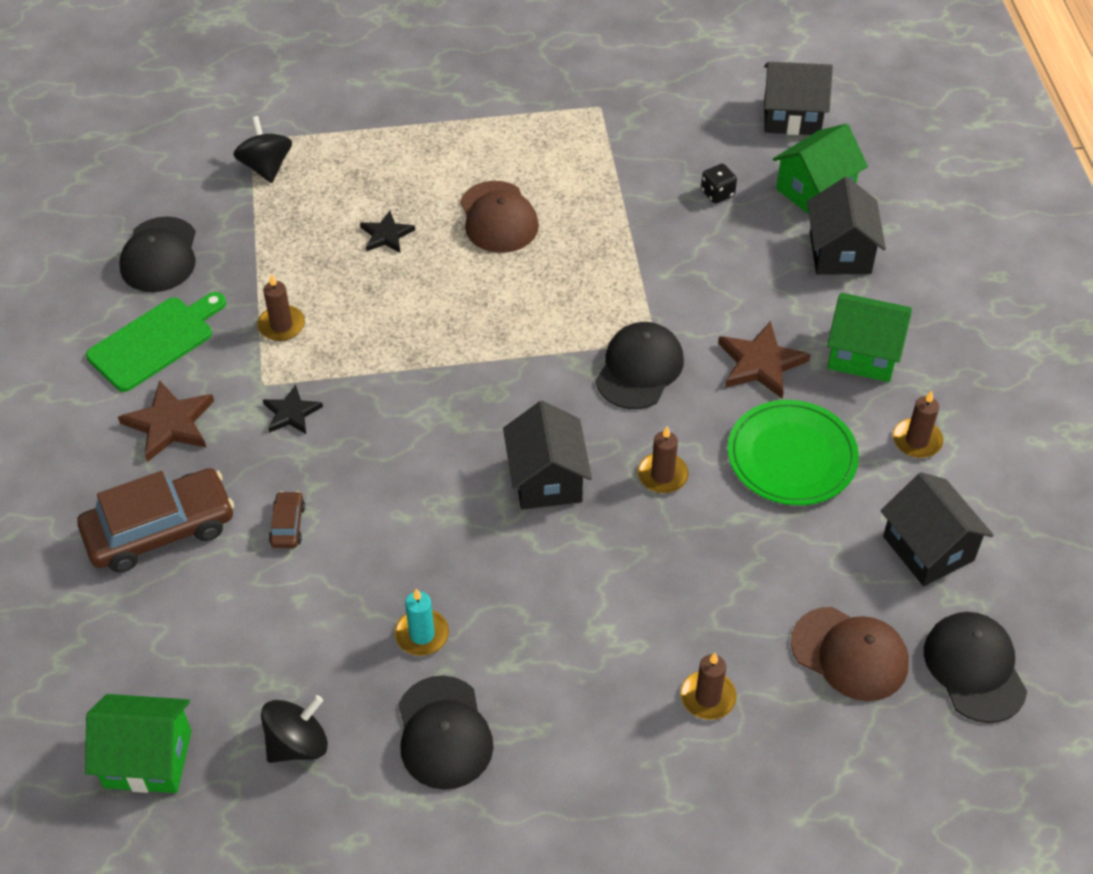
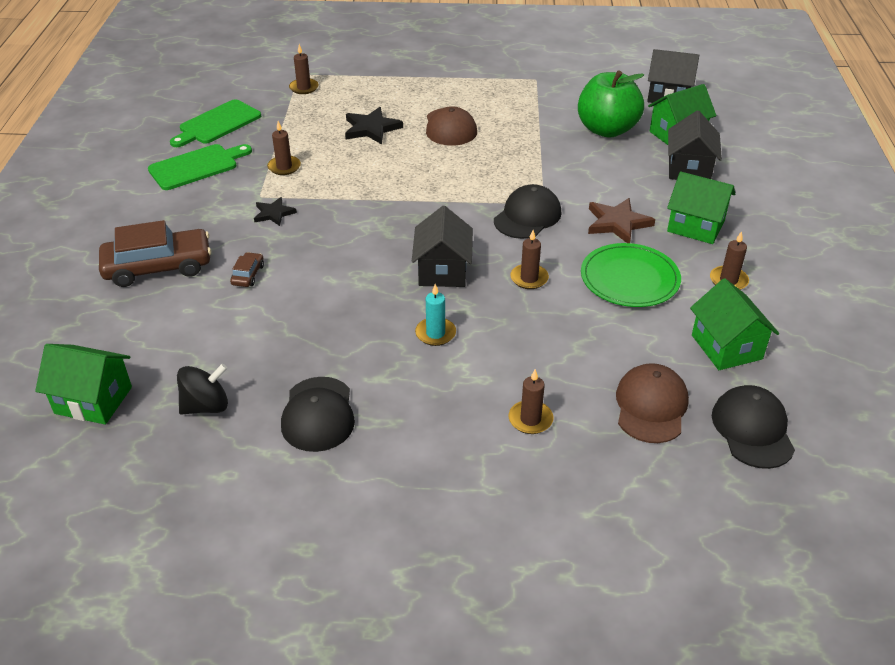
camera: 10 degrees right, 10 degrees down
(159, 255) = (217, 124): black cap -> green cutting board
(170, 424) = (189, 210): brown star -> none
(266, 167) = (304, 88): black spinning top -> brown candle
(386, 235) = (371, 128): black star -> black star, size x1.57
(422, 634) = (322, 351): turquoise candle -> turquoise candle (435, 333)
(717, 193) = (607, 130): black dice -> green apple
(850, 654) = (651, 406): brown cap -> brown cap turned 120 degrees counterclockwise
(928, 548) = (726, 347): black house -> green house

